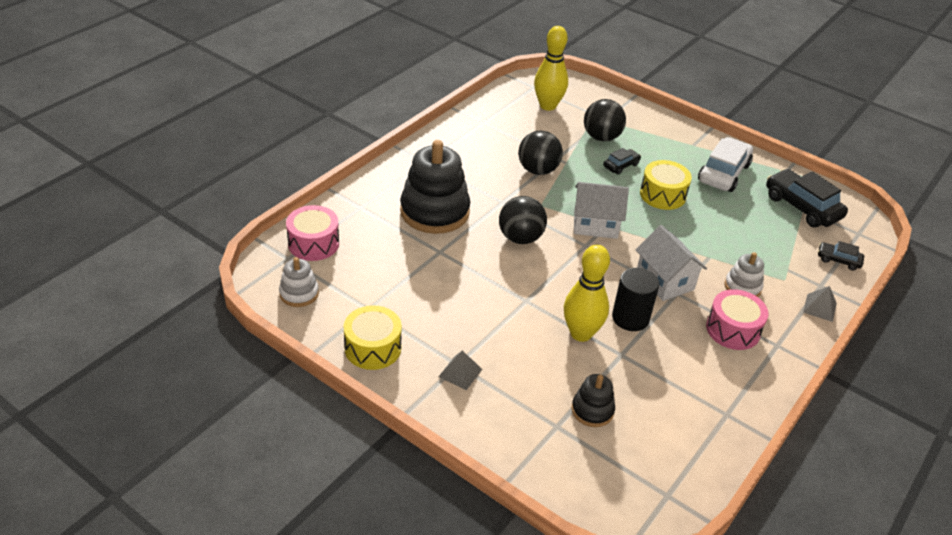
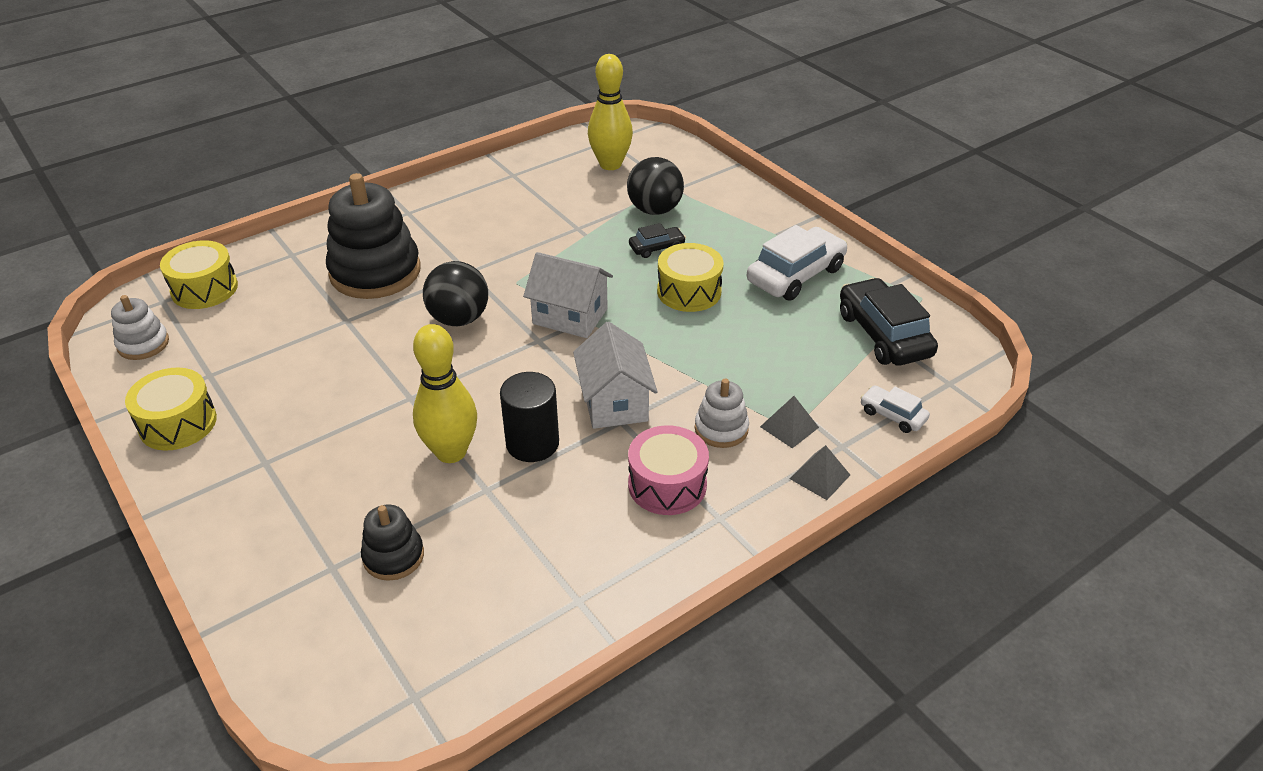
camera: 20 degrees right, 0 degrees up
(313, 243) = (204, 289): pink drum -> yellow drum
(460, 373) = (259, 473): grey pyramid -> grey pyramid (789, 427)
(538, 170) = (541, 240): black ball -> none
(838, 260) = (892, 415): black car -> white car

